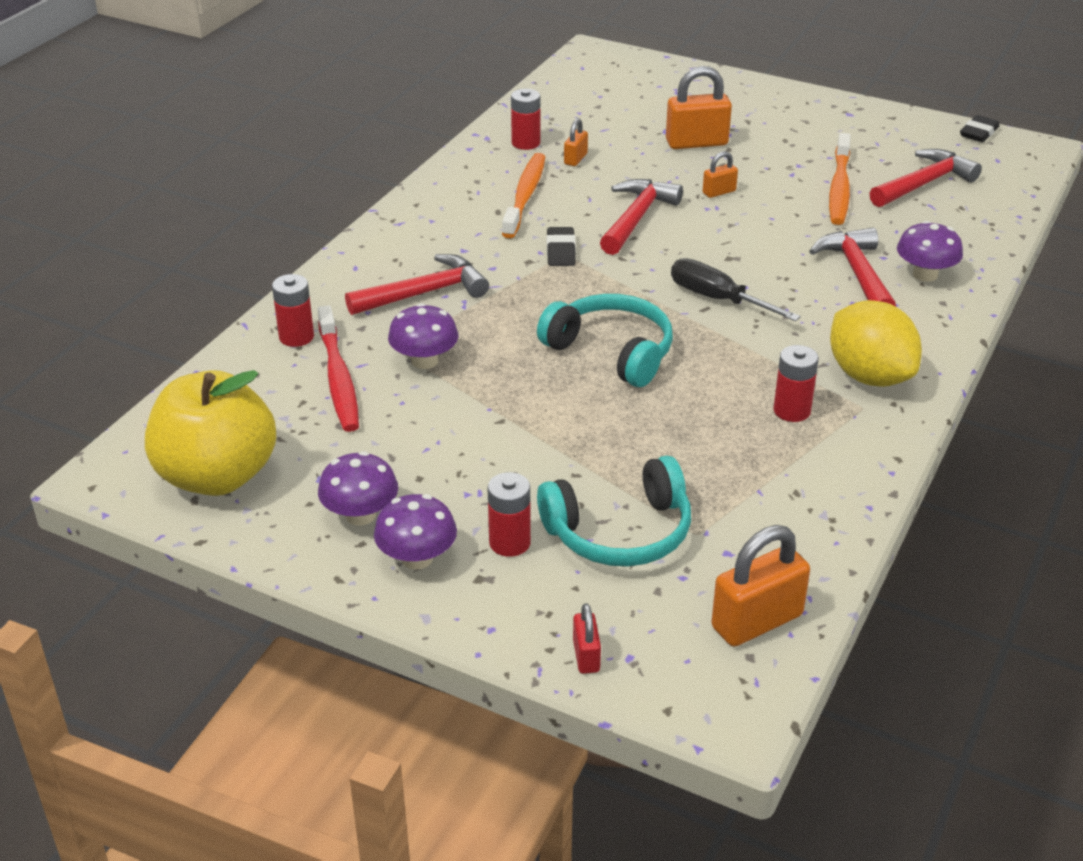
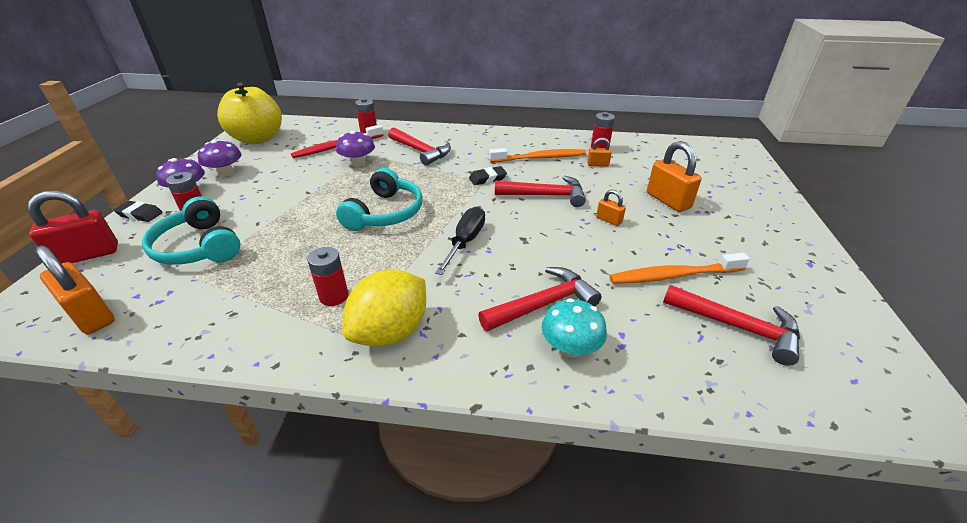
camera: 70 degrees right, 0 degrees up
(586, 656) = (87, 255): red padlock -> red padlock, size x1.92
(925, 274) = (570, 348): purple mushroom -> turquoise mushroom
(978, 133) = (894, 357): black eraser -> black eraser (140, 214)

